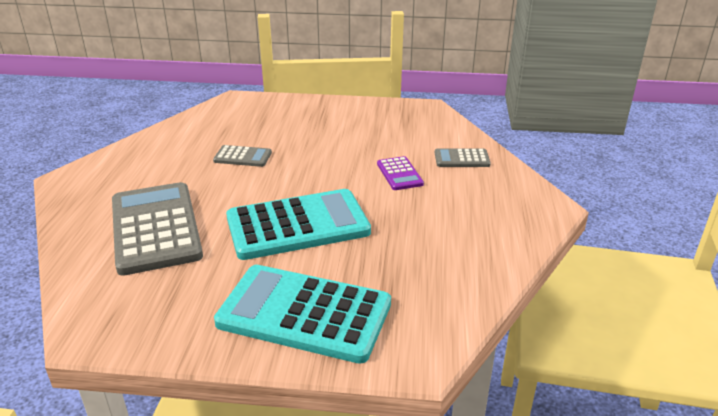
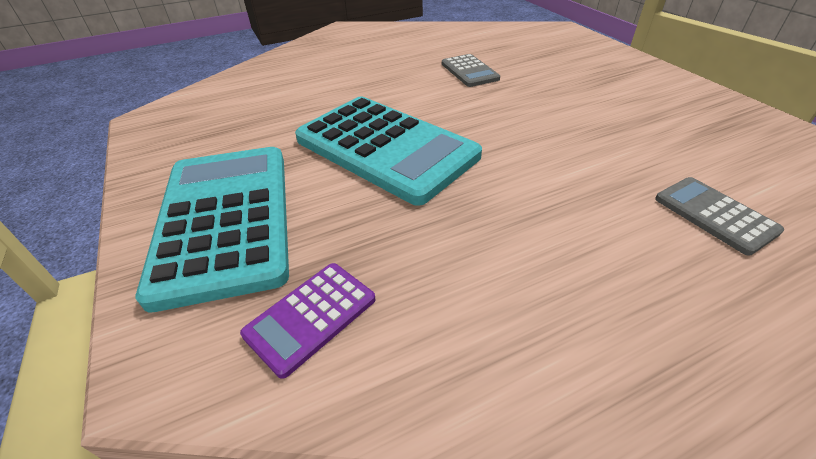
camera: 60 degrees right, 10 degrees up
(156, 228) = (312, 84): grey calculator -> none
(399, 174) = (583, 174): purple calculator -> purple calculator (311, 316)

